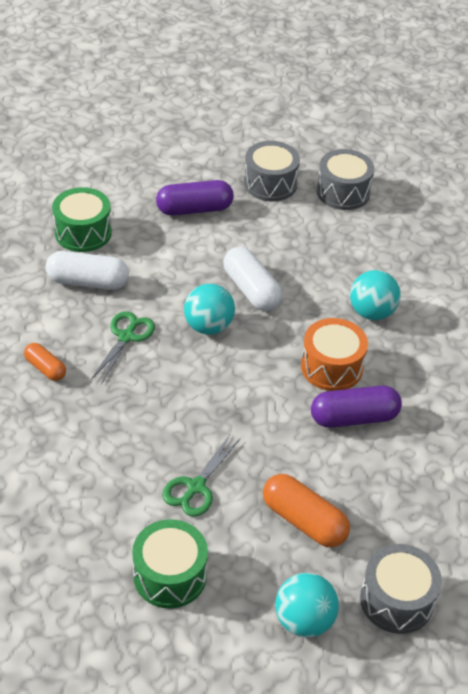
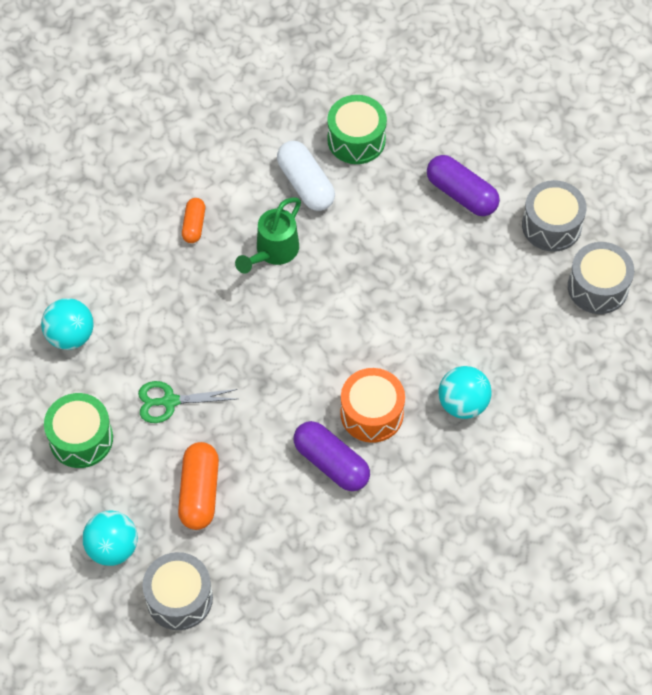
camera: 55 degrees right, 15 degrees up
(126, 337) = (272, 252): green scissors -> green watering can
(208, 326) = (335, 299): turquoise ball -> turquoise ball (70, 336)
(251, 290) = (405, 300): white capsule -> none

